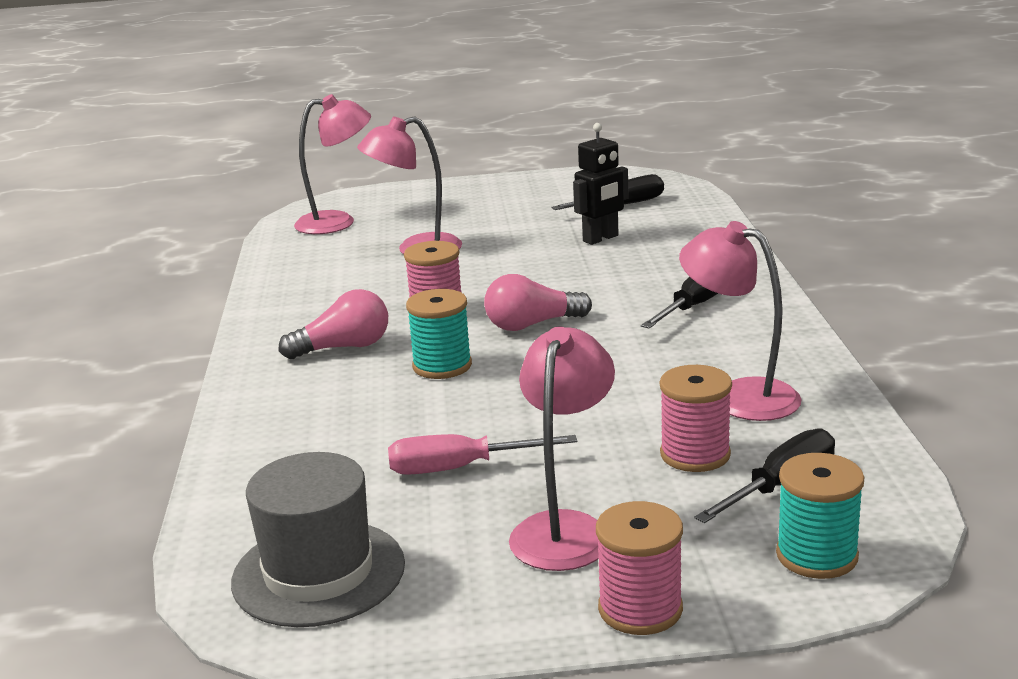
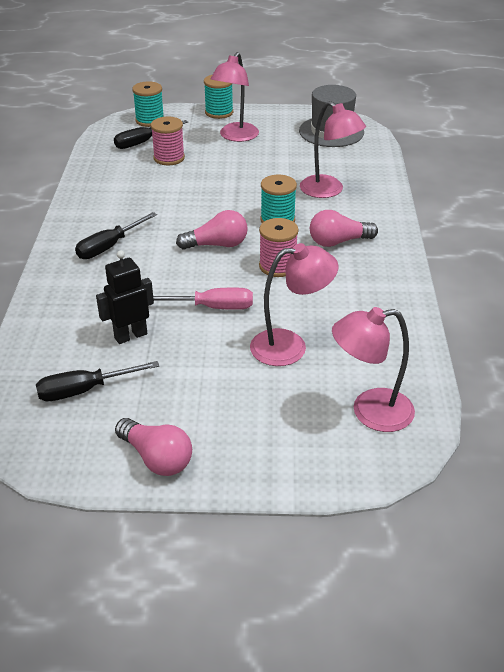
camera: 175 degrees left, 15 degrees up
(459, 468) = (274, 163): pink screwdriver -> pink screwdriver (212, 307)
(530, 185) = (156, 458): none -> pink light bulb
(640, 609) = (219, 112): pink spool -> turquoise spool
(740, 396) = (129, 183): pink lamp -> pink lamp (328, 191)

